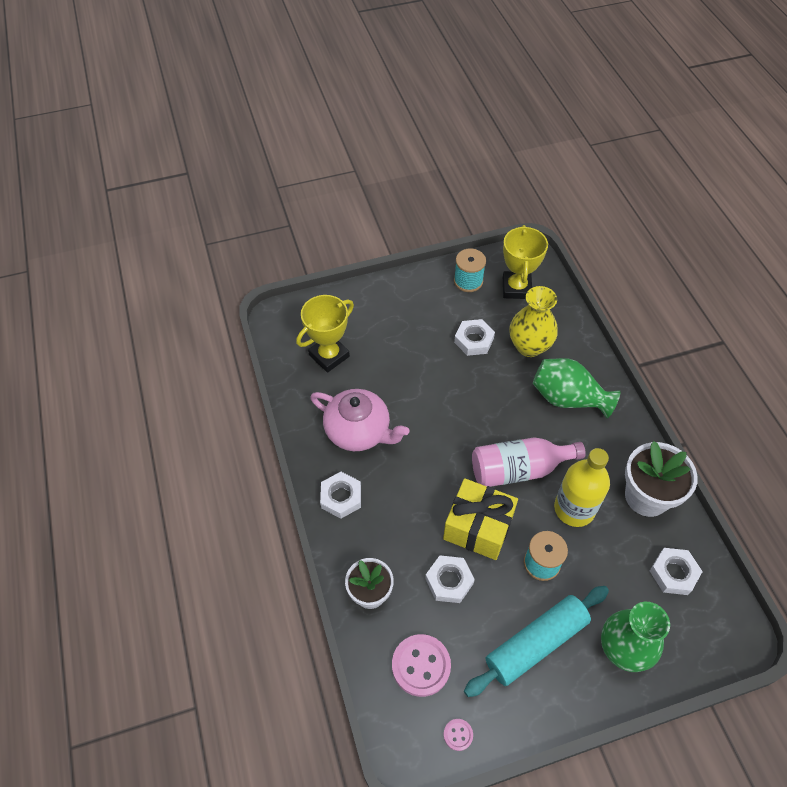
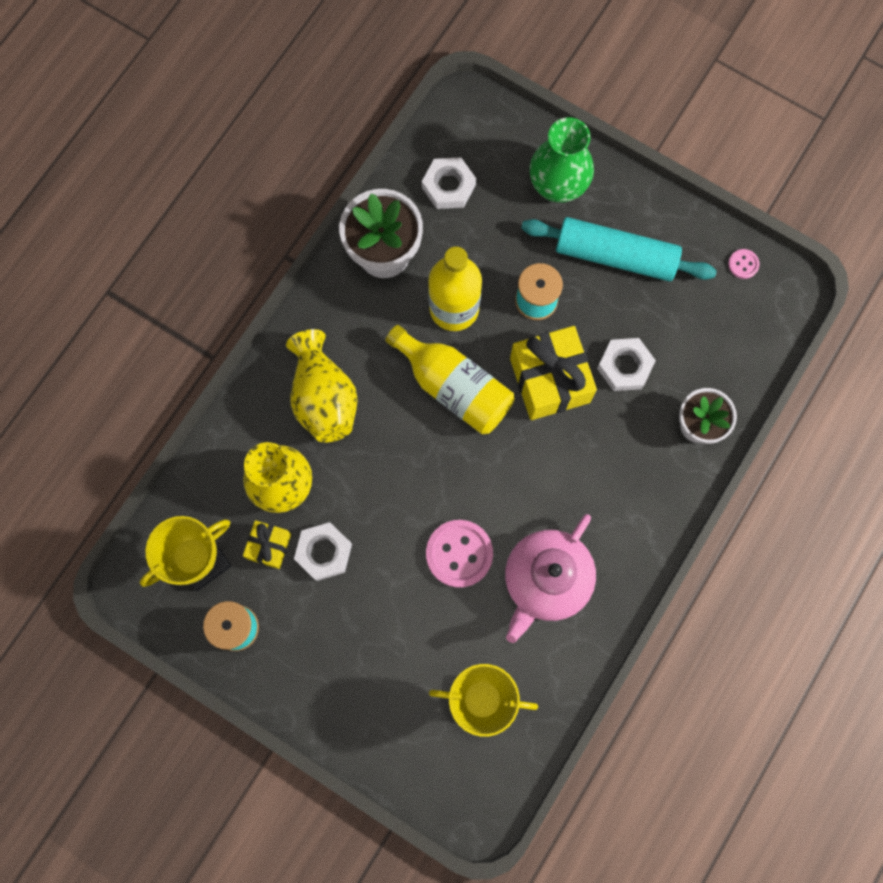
camera: 130 degrees left, 20 degrees up
(341, 497) = (632, 533): white nut -> none
(359, 431) = (546, 580): pink teapot -> pink teapot turned 135 degrees counterclockwise
(421, 665) = (718, 333): pink button -> pink button (459, 554)
(499, 319) = (269, 546): none -> yellow gift
(519, 469) = (454, 387): pink bottle -> yellow bottle
(568, 398) = (324, 397): green vase -> yellow vase

